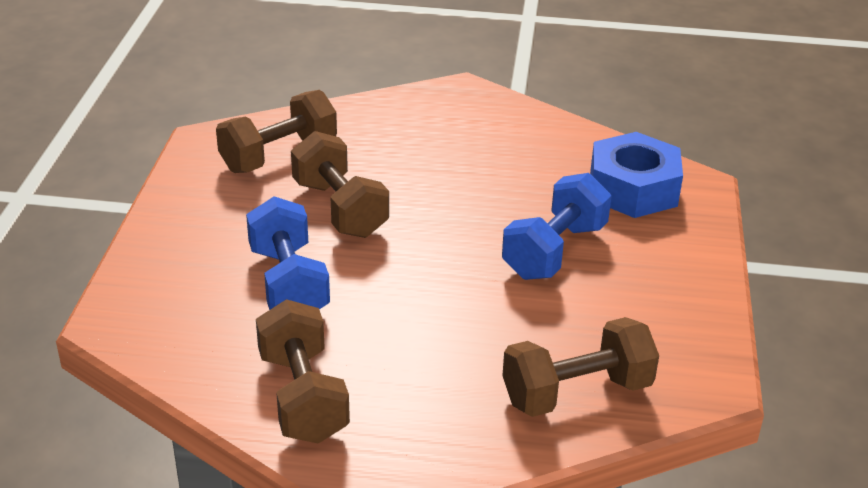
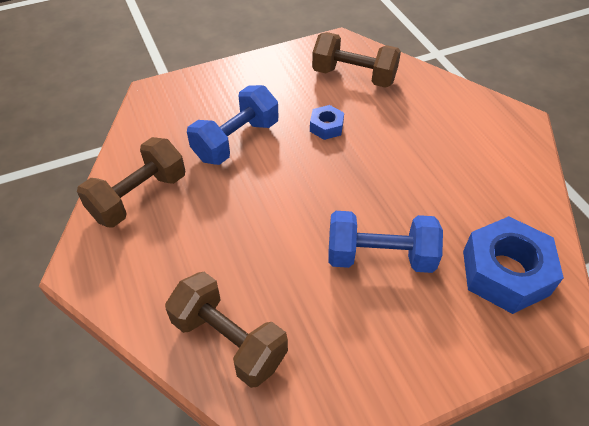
camera: 60 degrees right, 15 degrees up
(340, 209) = (326, 127): brown dumbbell -> blue nut

